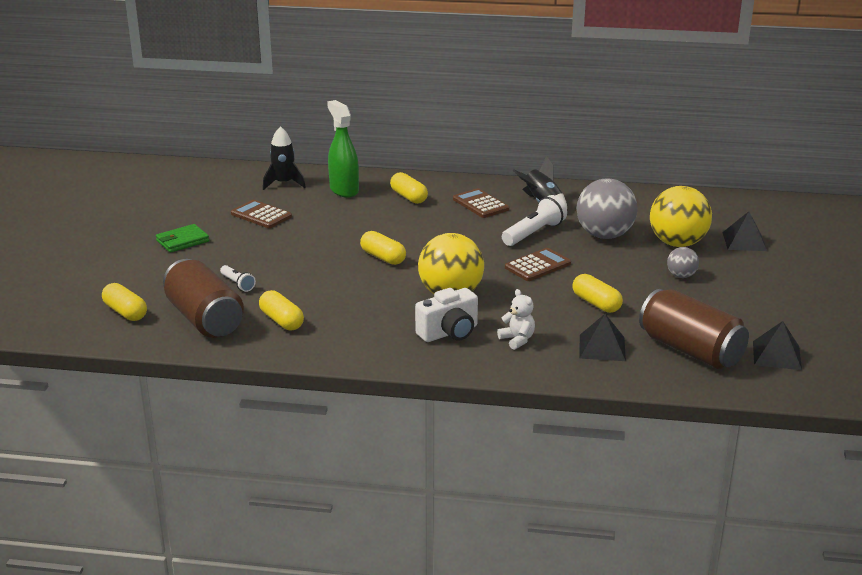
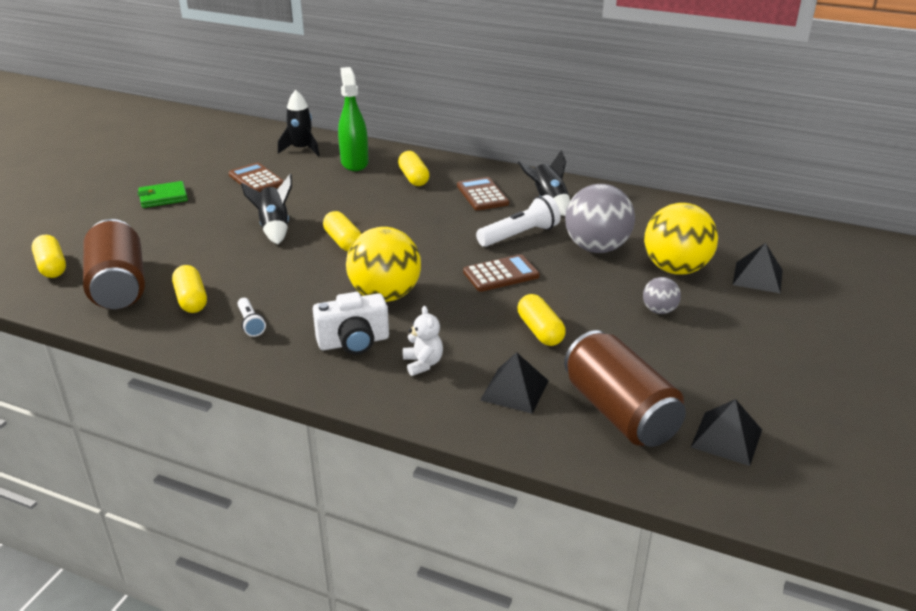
camera: 15 degrees right, 5 degrees up
(237, 284) = (179, 251): white flashlight -> white flashlight (250, 323)
(311, 254) = (274, 228): none -> black rocket

